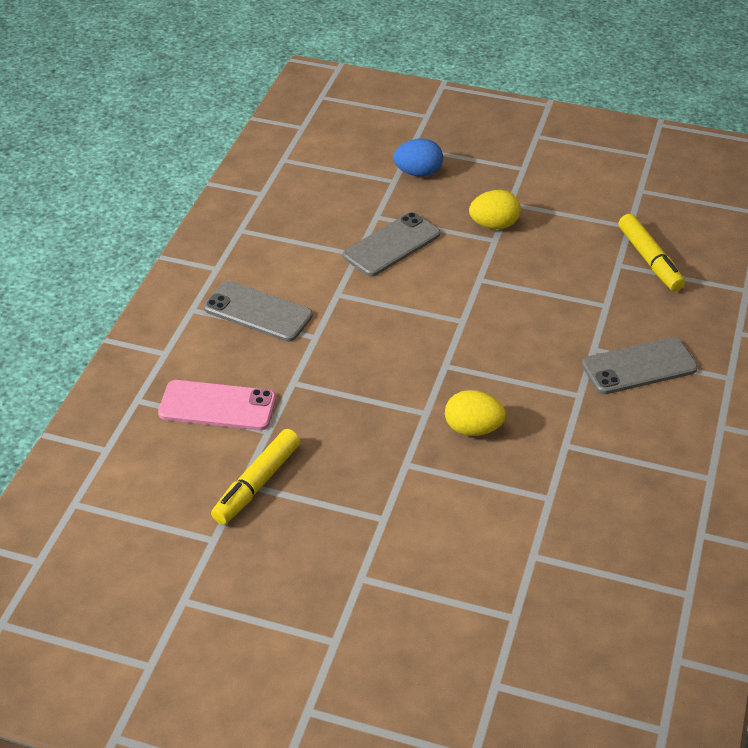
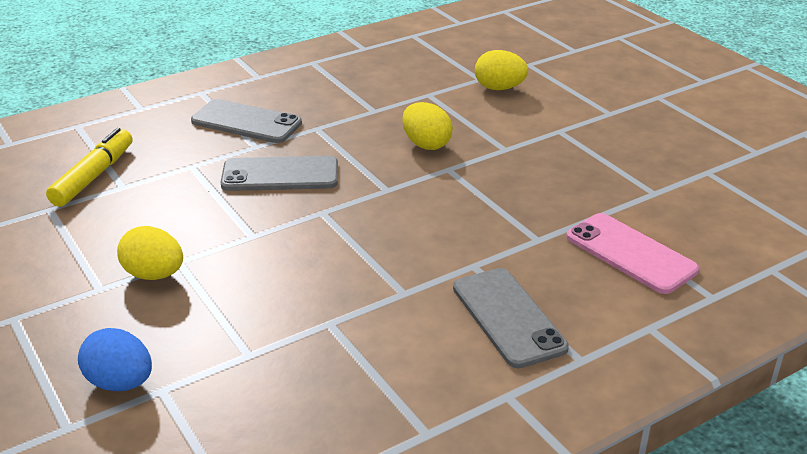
camera: 140 degrees left, 10 degrees down
(257, 484) = (641, 187): yellow marker -> none
(392, 245) = (282, 311): grey phone -> grey phone (280, 175)
(498, 550) = (499, 88): none -> yellow egg

